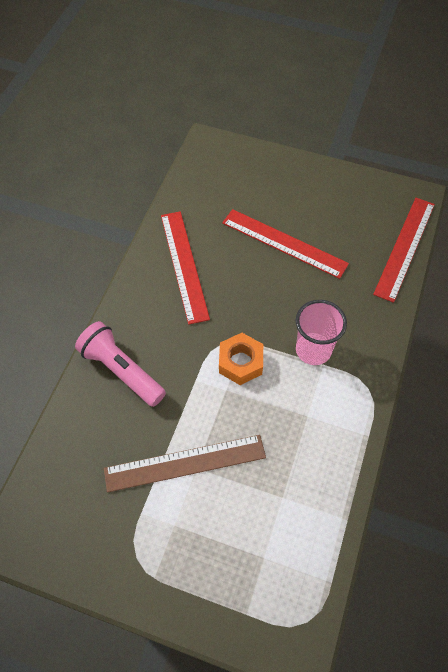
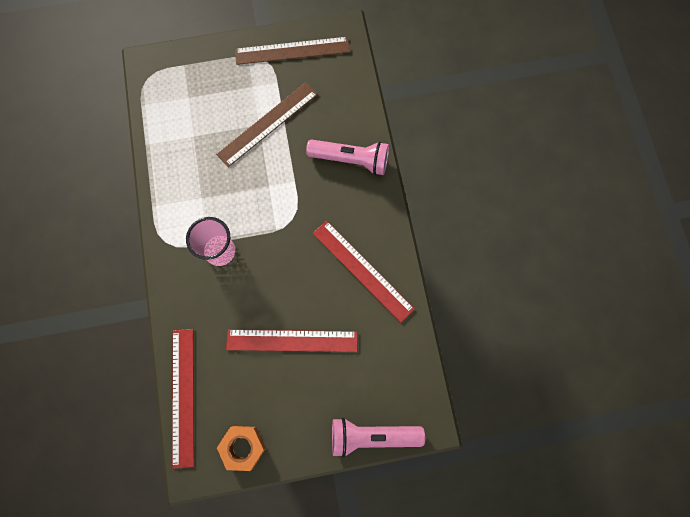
camera: 150 degrees right, 15 degrees up
(94, 549) = (292, 51): none -> brown ruler
(240, 362) = (269, 212): orange nut -> orange nut (243, 447)
(257, 154) = (372, 435): none -> pink flashlight

